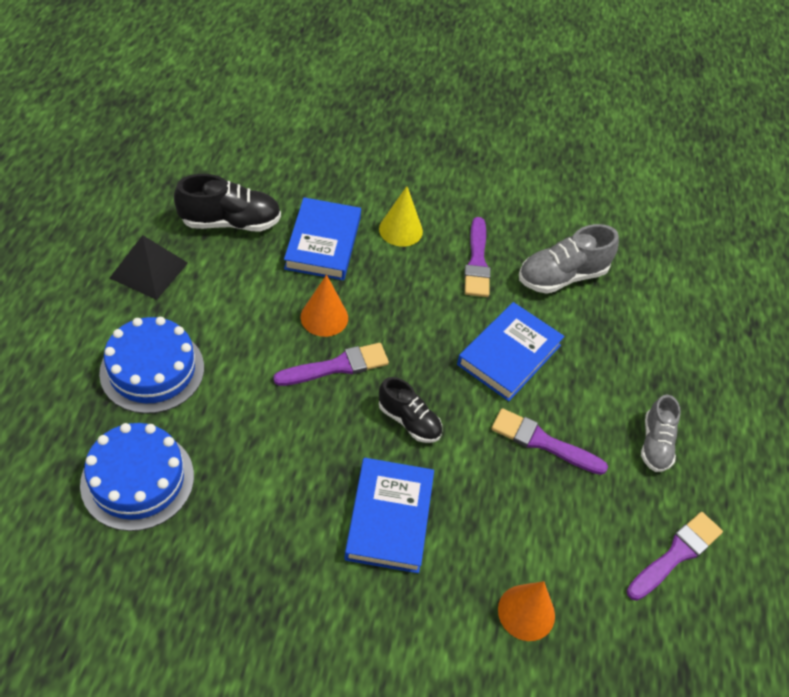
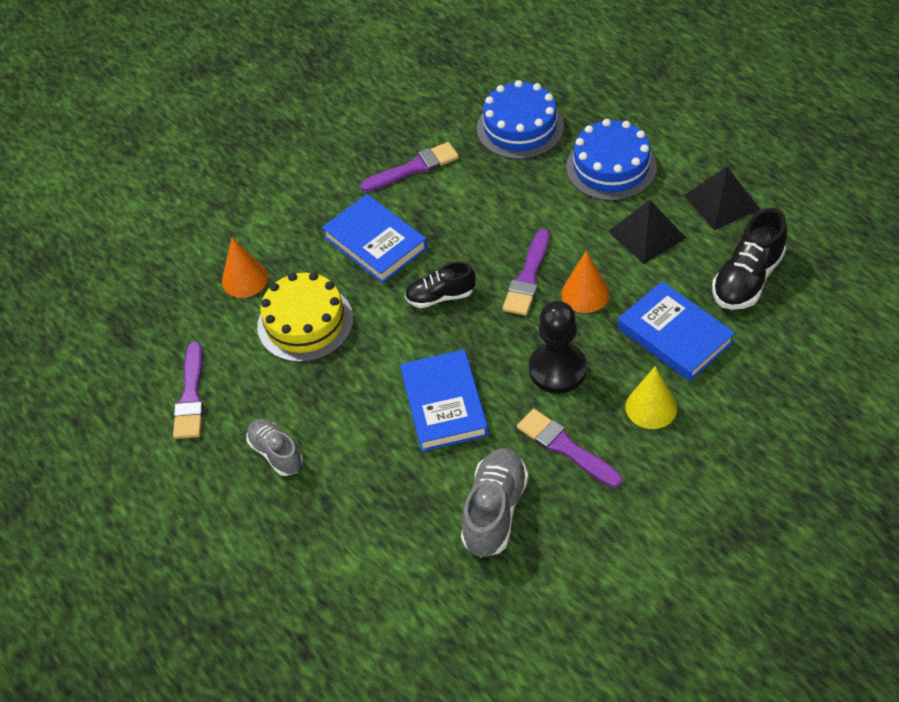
camera: 140 degrees right, 0 degrees up
(224, 305) = (647, 234): none -> black pyramid
(414, 299) = (558, 369): none -> black pawn
(525, 514) = (305, 323): none -> yellow cake
(543, 442) = (347, 373): purple brush -> purple brush (413, 168)

